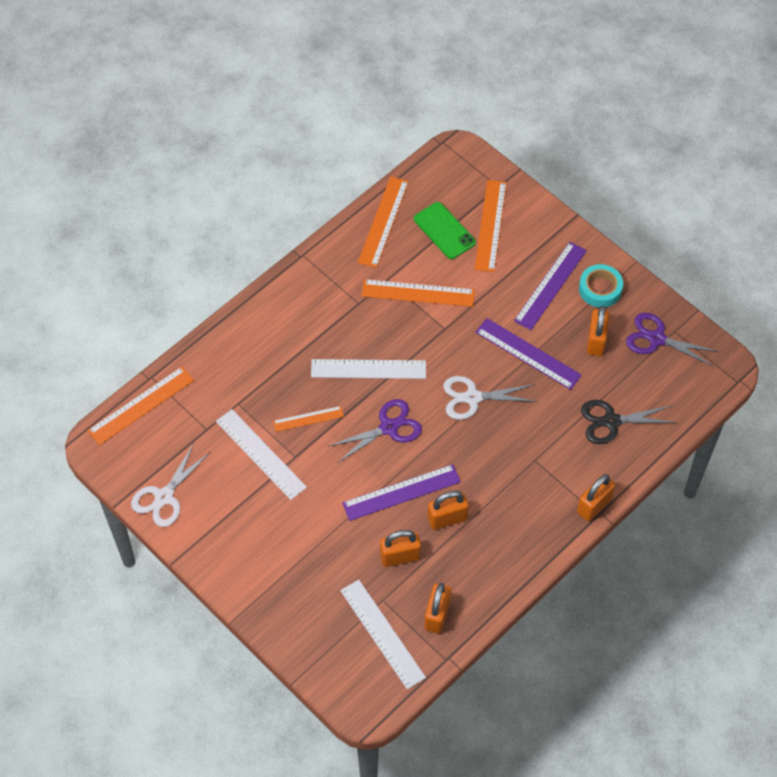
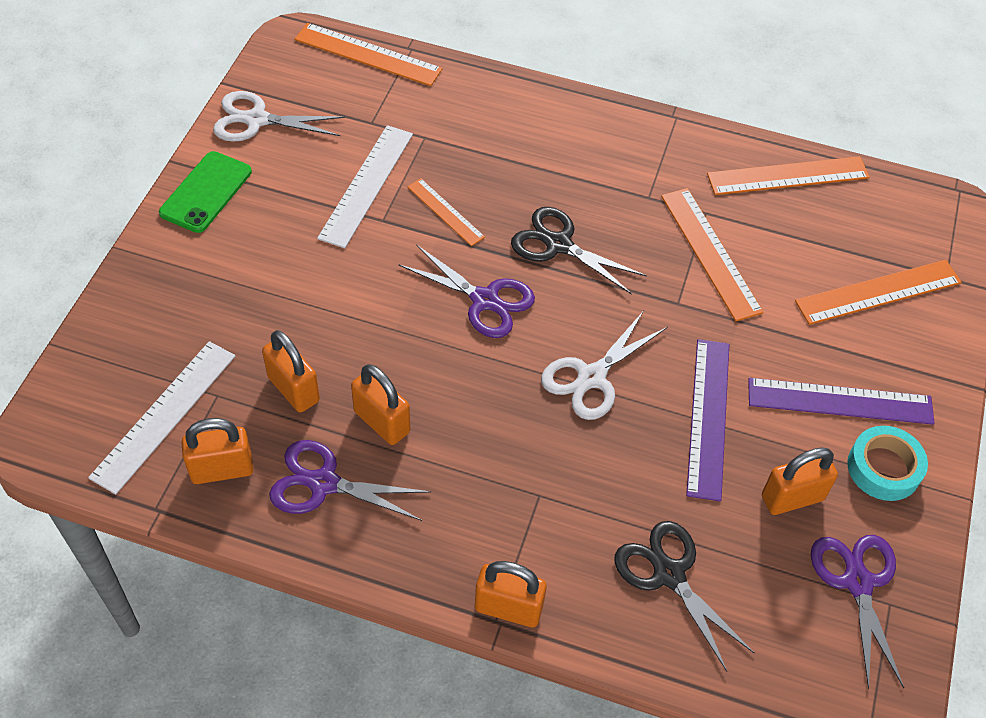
camera: 60 degrees right, 5 degrees down
(368, 369) = (558, 245): white ruler -> black scissors
(401, 492) = (393, 353): purple ruler -> none
(444, 231) = (827, 244): green phone -> green phone (206, 192)
(472, 398) = (591, 377): white scissors -> white scissors turned 105 degrees counterclockwise
(473, 565) = (324, 483): none -> purple scissors

